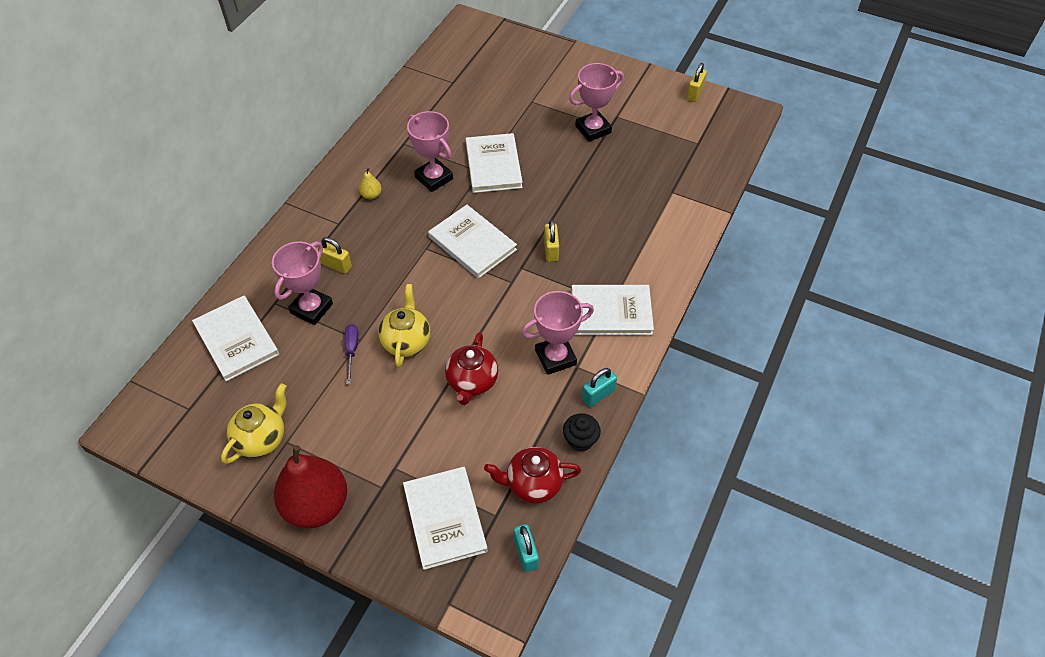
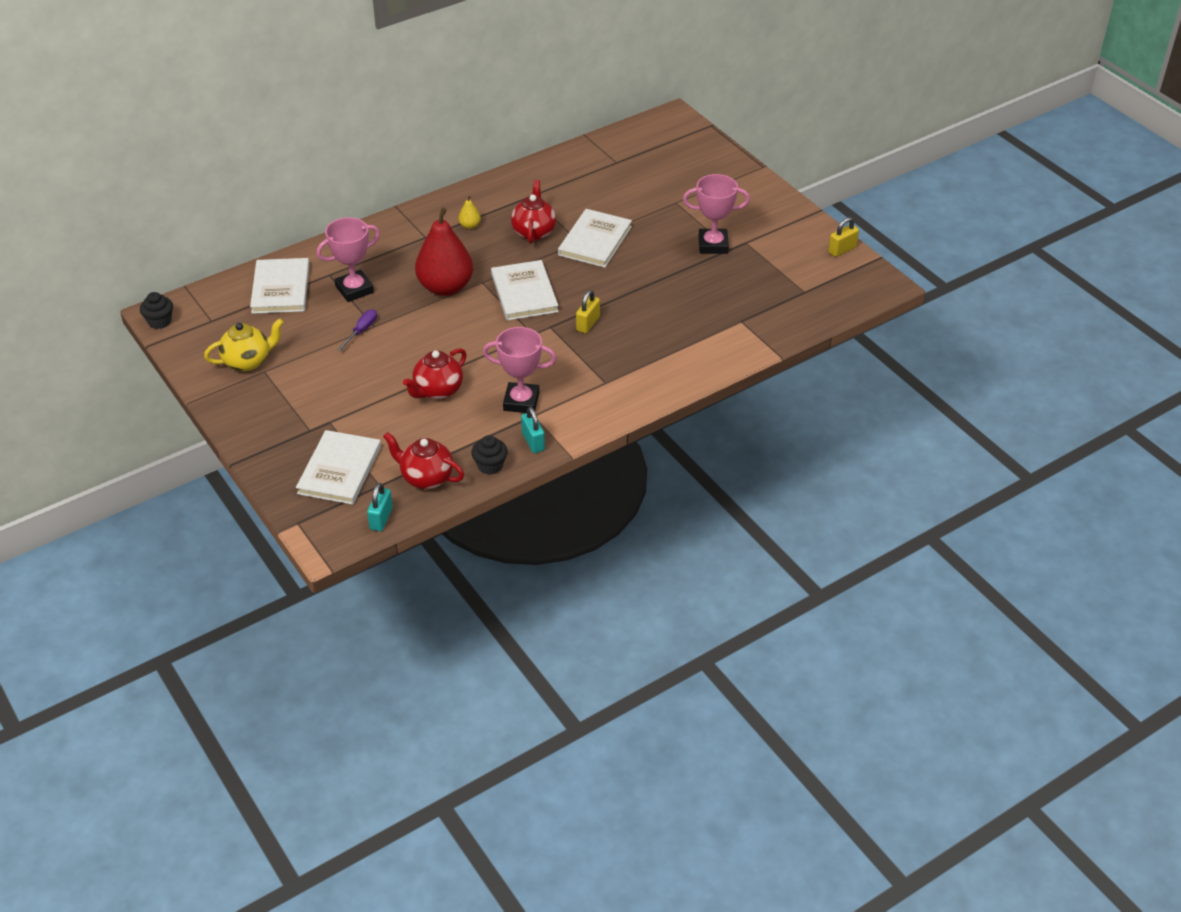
camera: 30 degrees right, 10 degrees down
(133, 435) = (159, 321): none -> black cupcake
(316, 505) = (253, 420): red pear -> red pear (445, 287)
(336, 265) = (399, 266): yellow padlock -> none
(406, 341) = (410, 342): yellow teapot -> none
(434, 178) = (534, 232): pink trophy -> red teapot
(598, 395) = (533, 442): turquoise padlock -> turquoise padlock turned 75 degrees clockwise
(611, 312) = (598, 389): white book -> none

